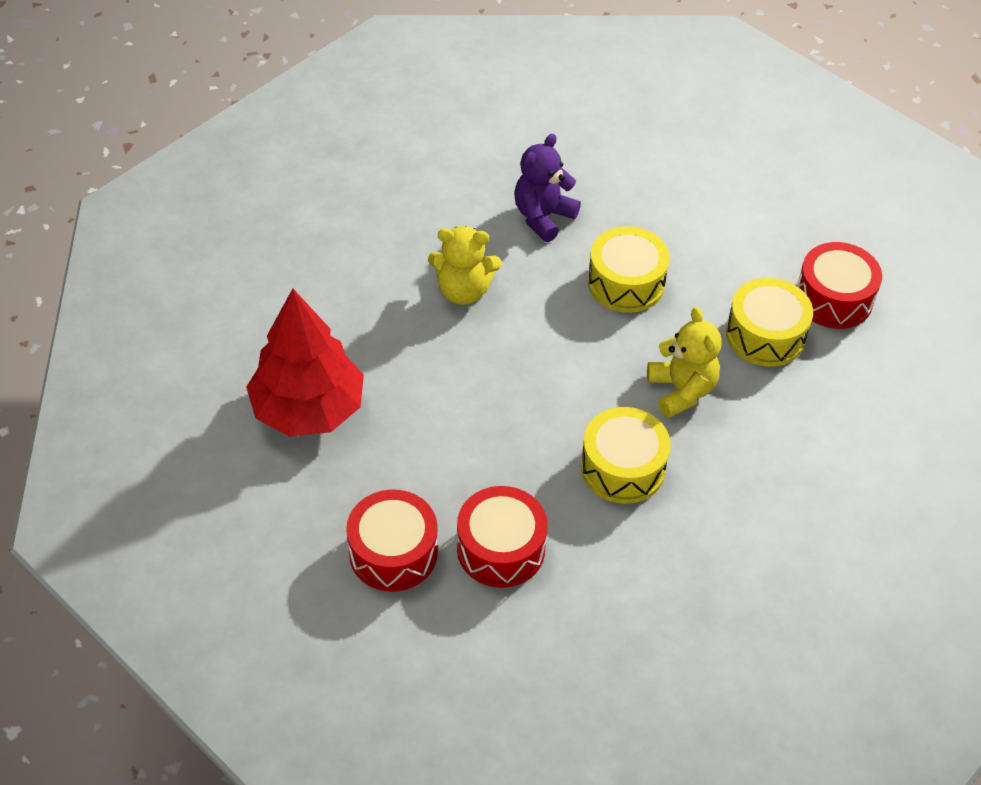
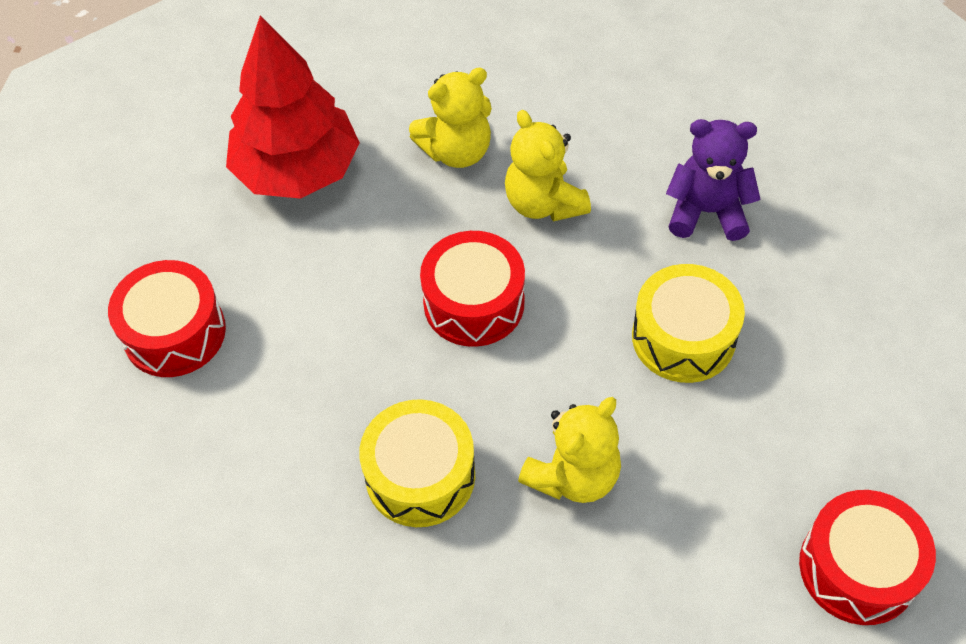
camera: 60 degrees right, 5 degrees up
(376, 311) = (457, 151): none -> yellow teddy bear
(501, 548) = (237, 420): red drum -> red drum (474, 303)
(765, 335) = (730, 520): yellow drum -> none

